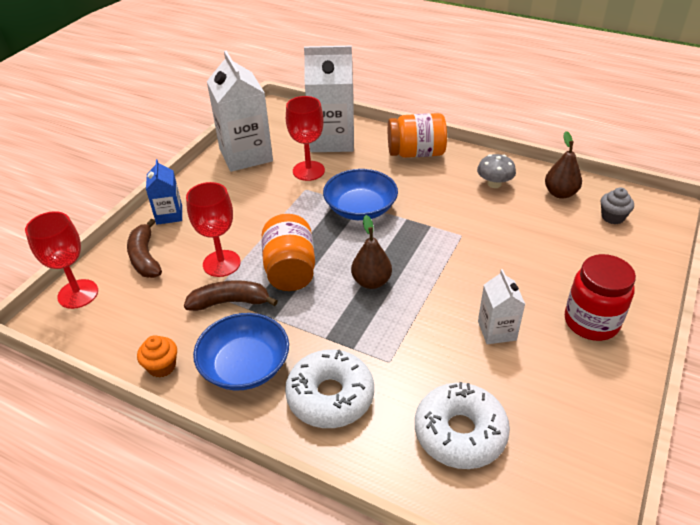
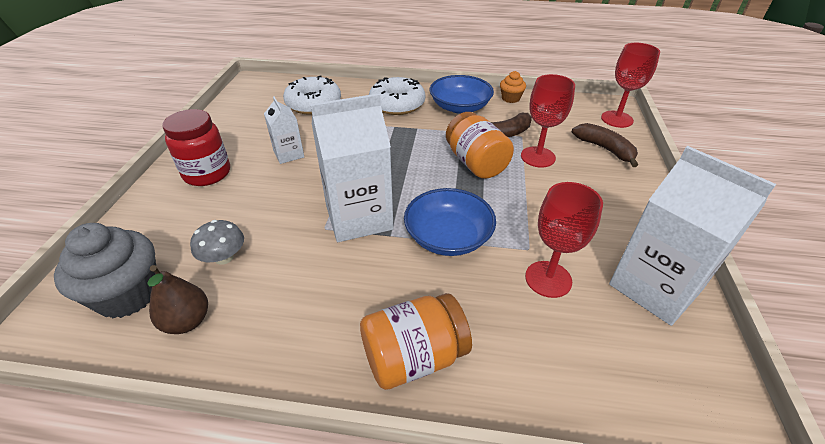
camera: 160 degrees right, 0 degrees up
(169, 215) = (636, 187): blue carton -> none
(332, 140) = (563, 355): white carton -> white carton (359, 217)
(371, 281) = (401, 168): brown pear -> none
(494, 184) = (283, 317): grey mushroom -> grey mushroom (224, 257)
(612, 217) = (128, 294): grey cupcake -> grey cupcake, size x1.97

